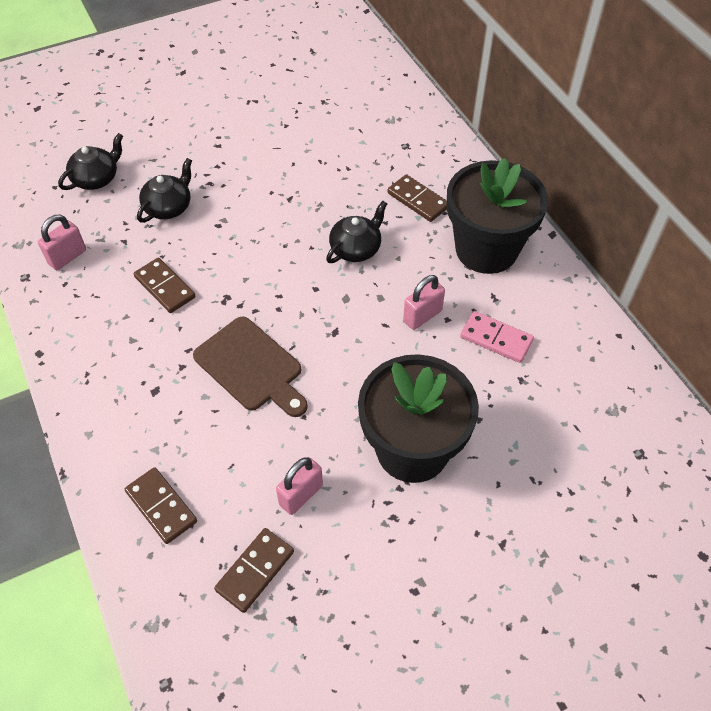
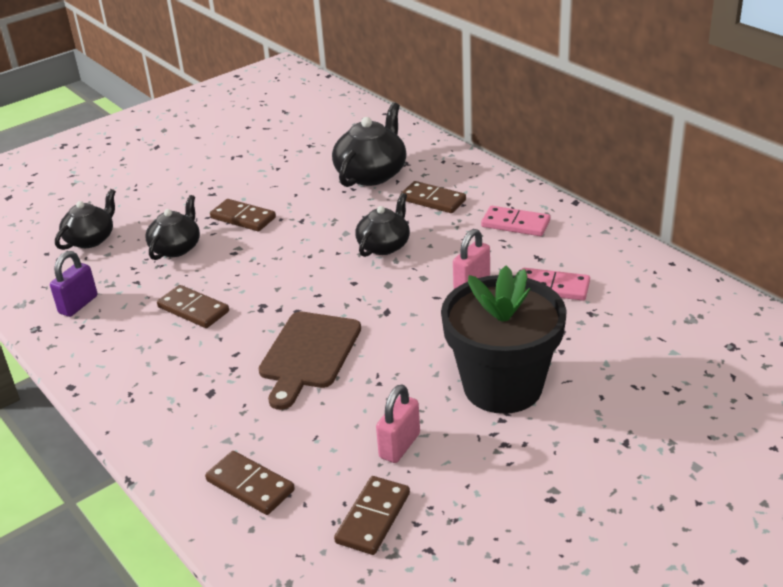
camera: 10 degrees left, 20 degrees down
(67, 257) = (78, 305): pink padlock -> purple padlock
(237, 183) = (243, 218): none -> brown domino
(251, 367) = (308, 354): brown cutting board -> brown cutting board turned 75 degrees clockwise
(370, 153) = (371, 174): none -> black teapot
(486, 249) = (515, 224): black flower pot -> pink domino

